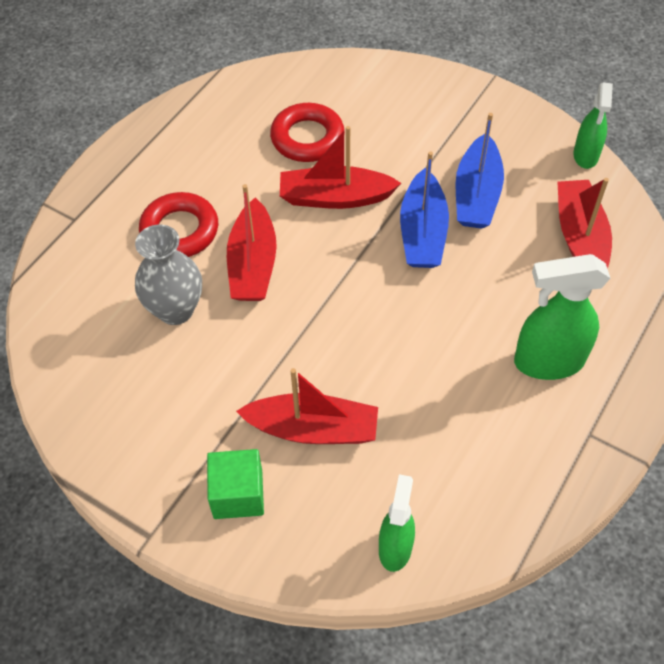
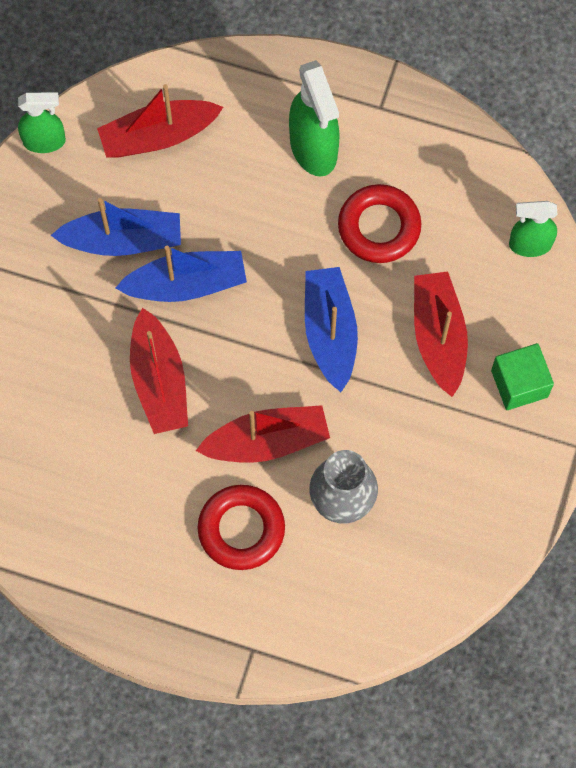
camera: 105 degrees left, 15 degrees up
(307, 138) = (78, 431): red ring -> red ring (379, 227)
(345, 334) = (330, 332): none -> blue boat

